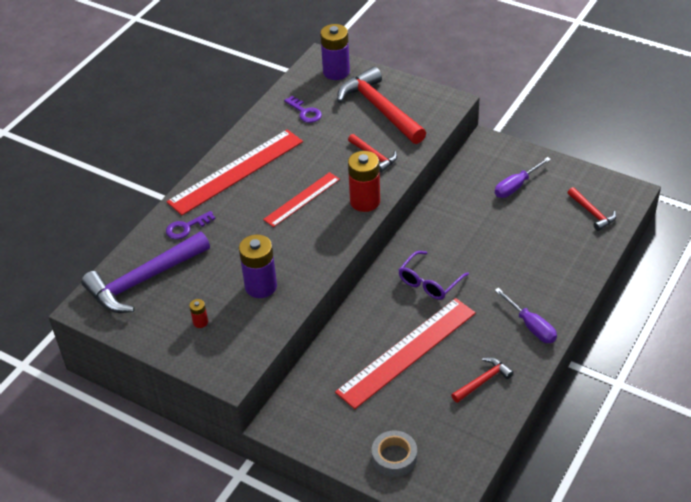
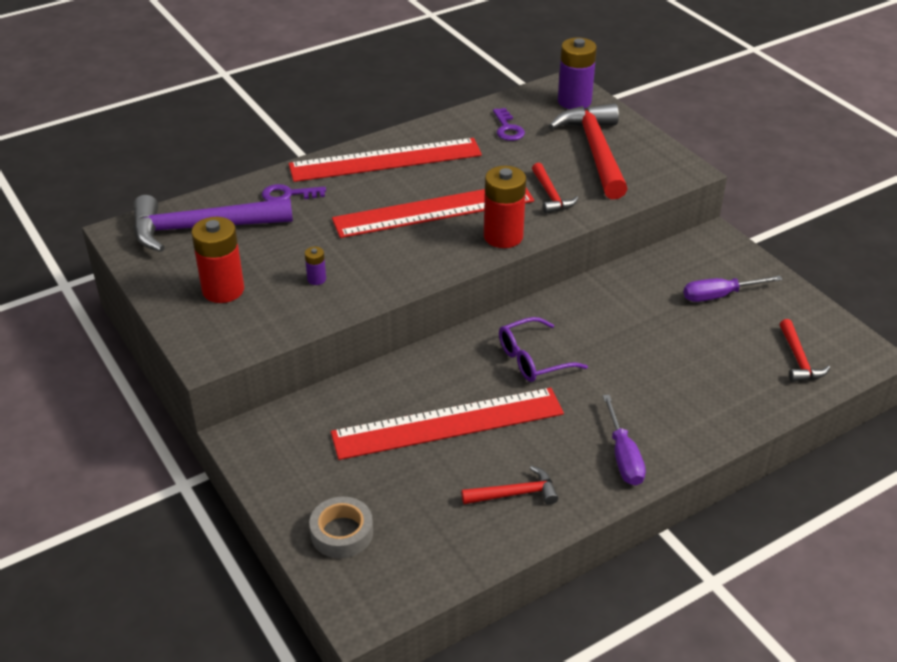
camera: 25 degrees right, 5 degrees down
(200, 322) = (223, 290): red battery -> red battery, size x2.19
(261, 286) = (316, 279): purple battery -> purple battery, size x0.46
(302, 199) = (434, 210): red ruler -> red ruler, size x1.71

